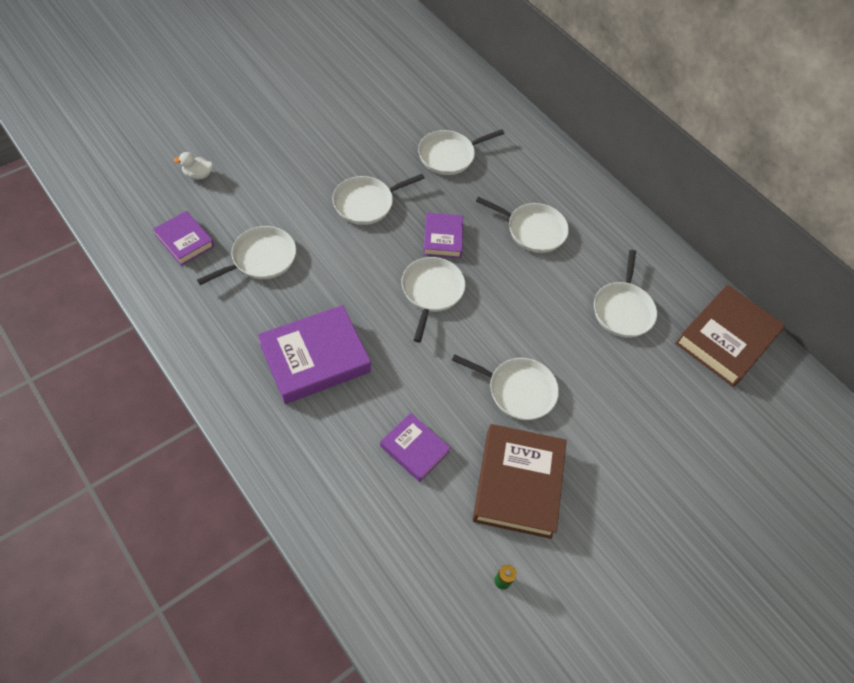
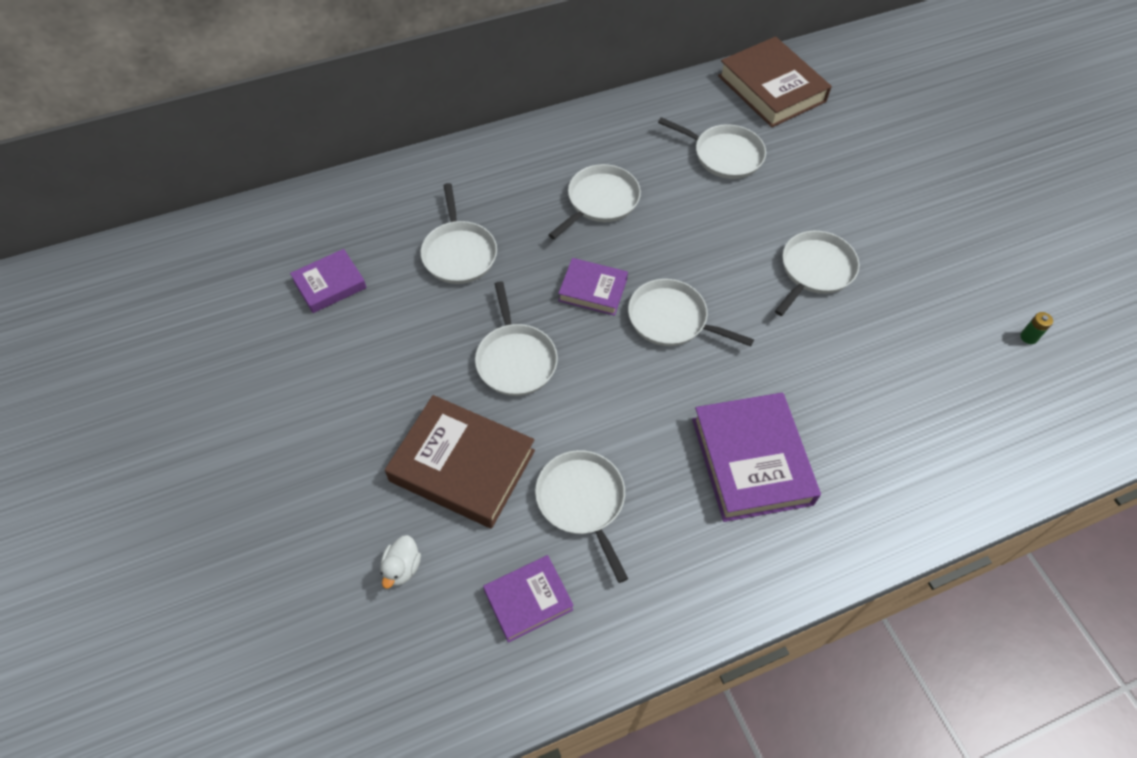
camera: 70 degrees left, 0 degrees up
(414, 449) = (881, 381): purple book -> purple book (330, 284)
(518, 483) = (924, 298): brown book -> brown book (462, 466)

